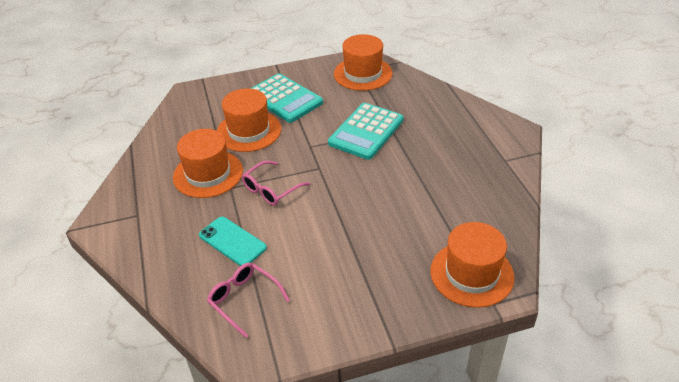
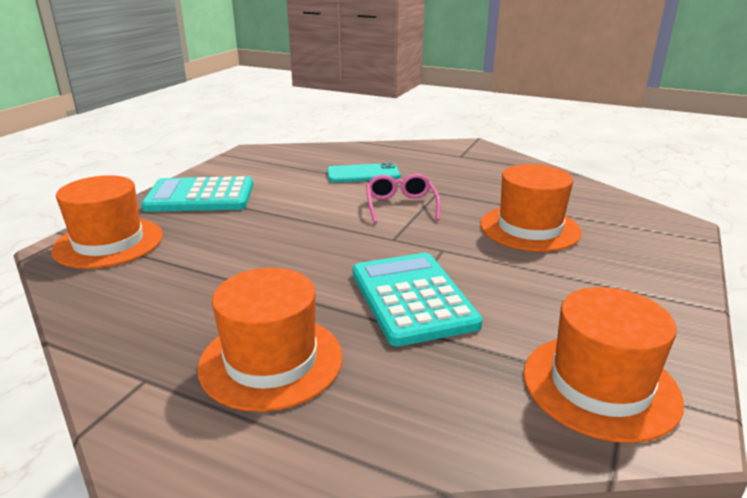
camera: 130 degrees right, 15 degrees down
(208, 174) = (475, 189): orange hat -> orange hat (271, 361)
(243, 299) = (298, 162): pink glasses -> none
(284, 99) = (586, 275): turquoise calculator -> turquoise calculator (200, 196)

